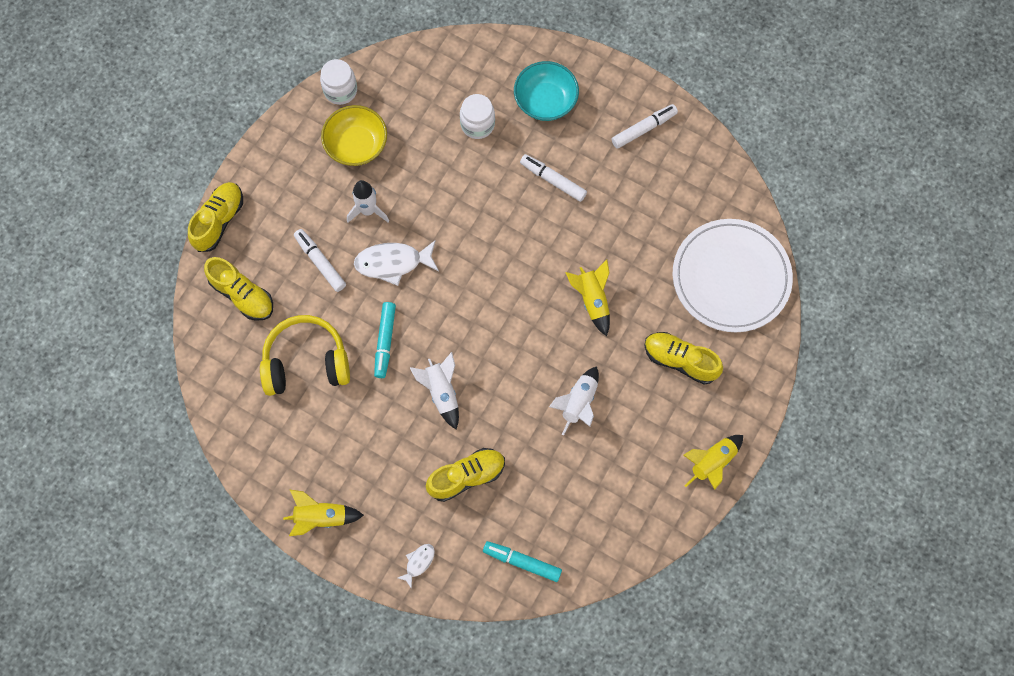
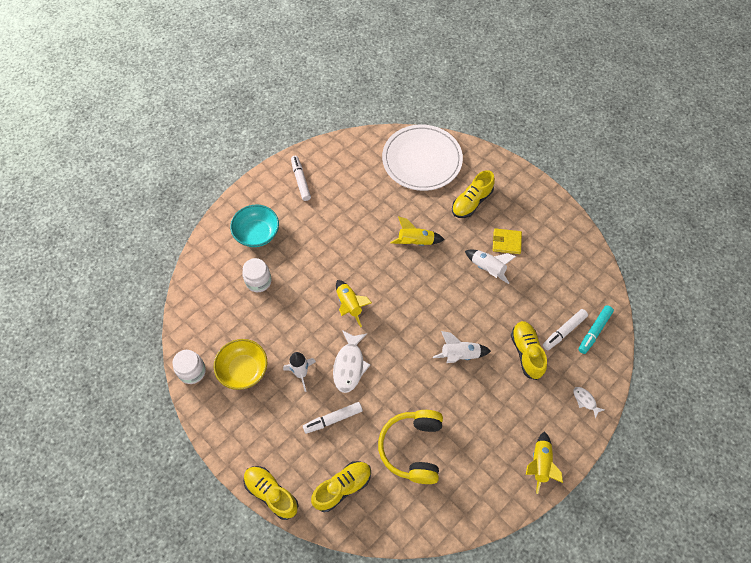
camera: 75 degrees left, 10 degrees down
(385, 341) = (411, 385): turquoise marker -> none
(553, 180) = (319, 244): white marker -> white marker (564, 331)
(628, 421) = (506, 242): none -> yellow wallet
(712, 462) = (544, 202): yellow rocket -> yellow rocket (349, 305)

